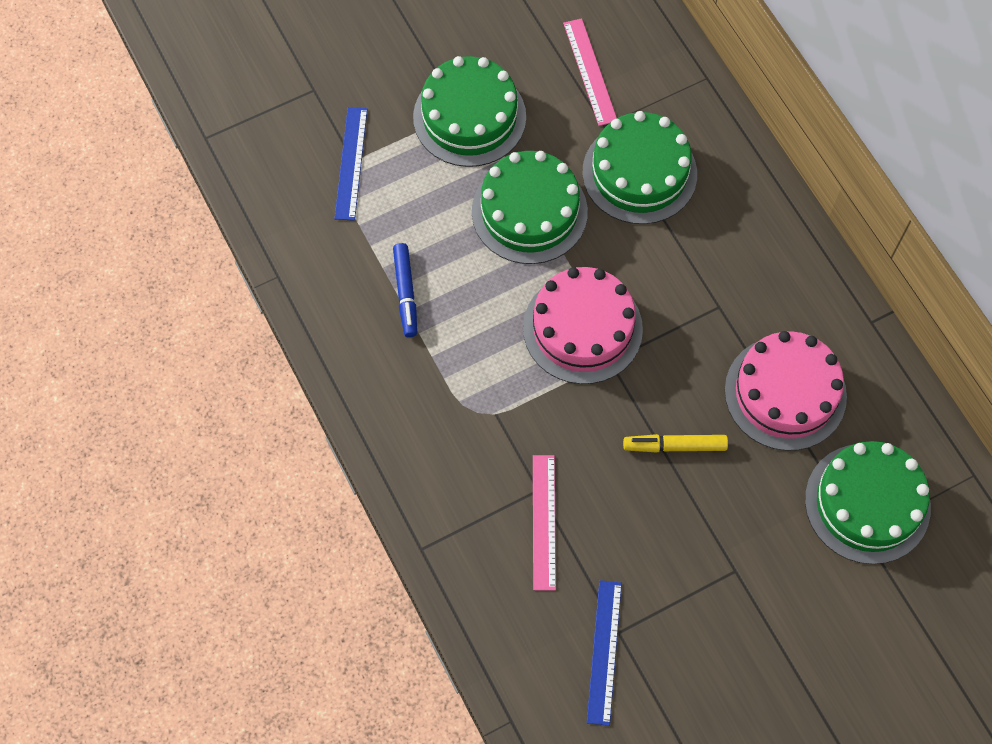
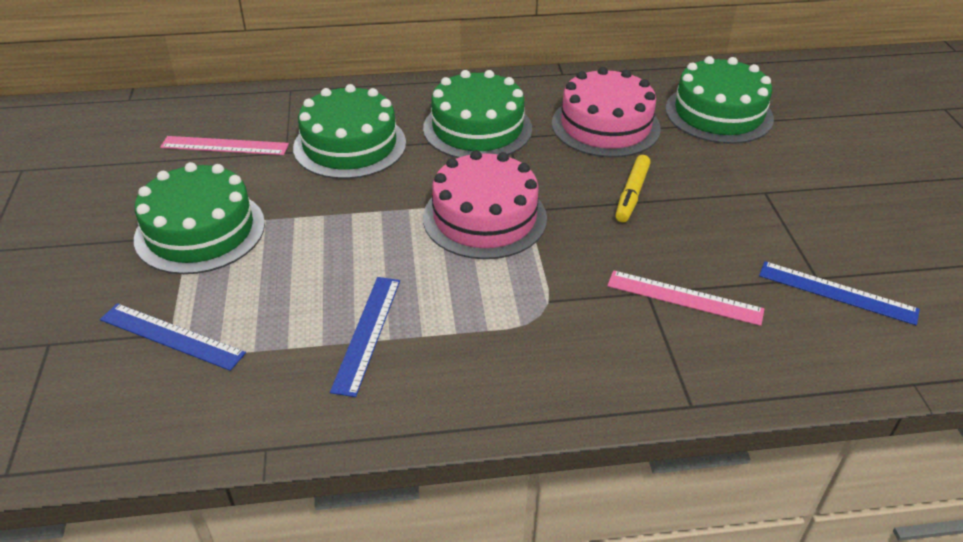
camera: 70 degrees left, 25 degrees down
(406, 293) = (367, 333): blue marker -> blue ruler
(529, 211) = (338, 218): green cake -> green cake (477, 128)

